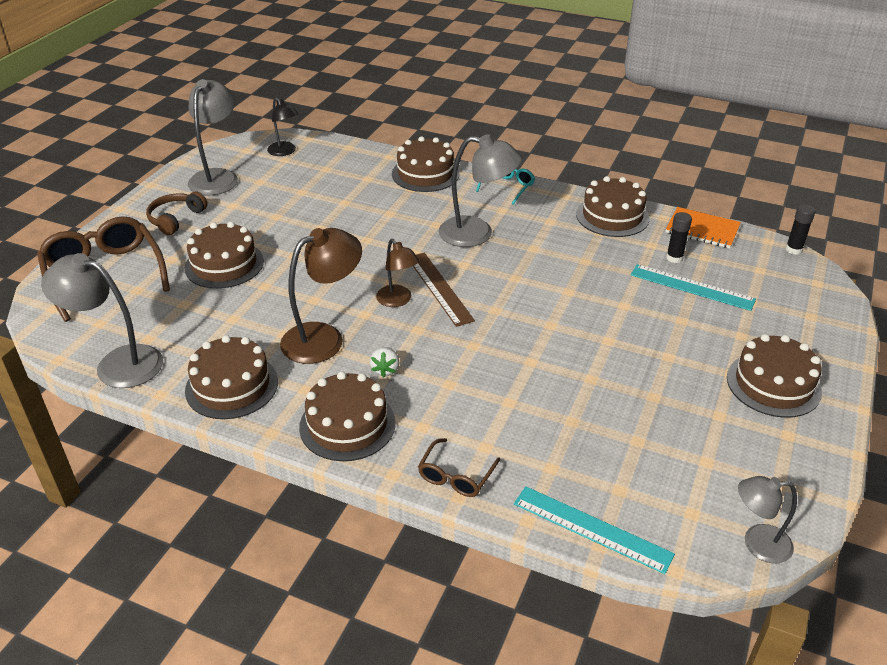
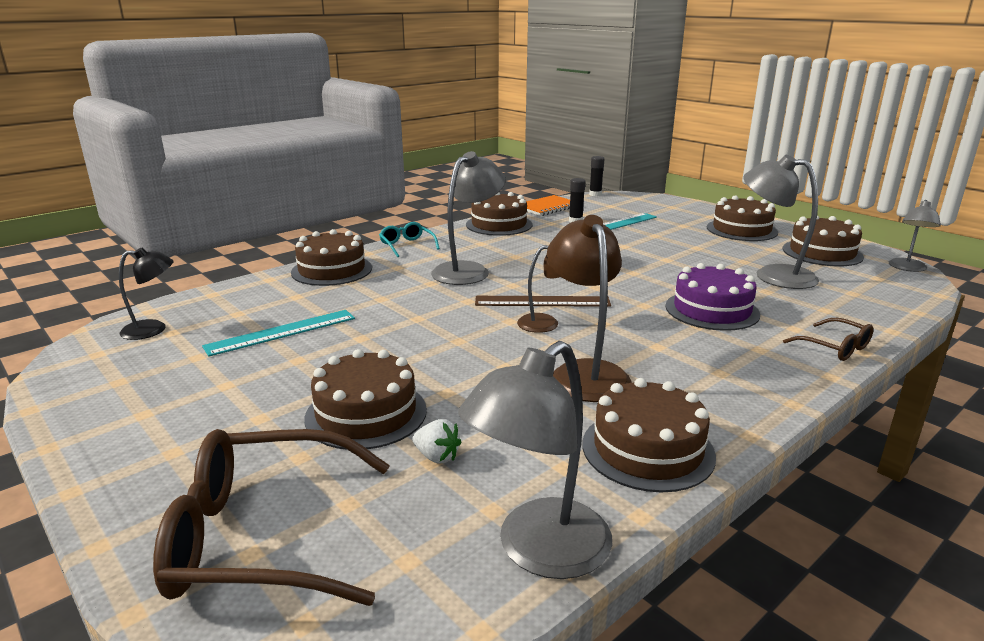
camera: 65 degrees left, 15 degrees down
(176, 219) = (191, 437): brown headphones -> none
(217, 177) = (131, 385): grey lamp -> grey lamp (773, 275)
(347, 425) = (747, 386): brown cake -> brown cake (822, 253)
(386, 369) = (661, 350): white strawberry -> white strawberry (437, 457)
(491, 388) = (711, 310): none -> purple cake
(591, 529) = (900, 311): turquoise ruler -> turquoise ruler (281, 332)

